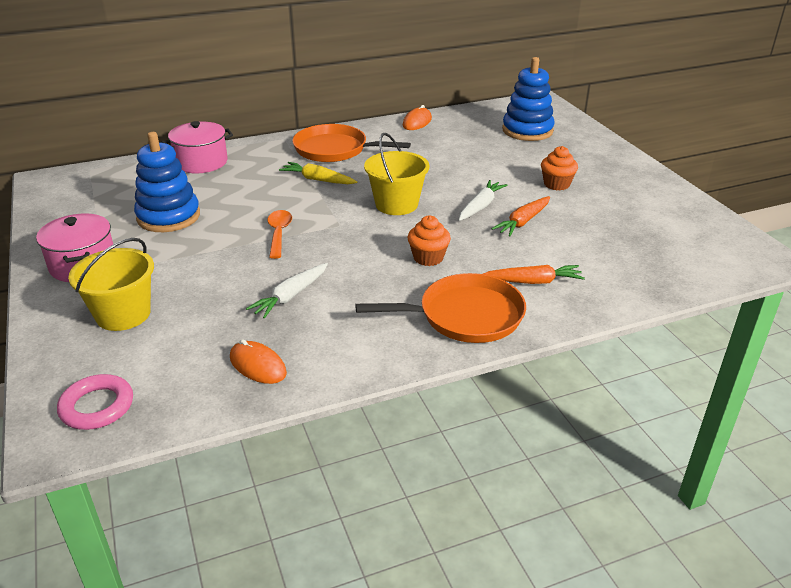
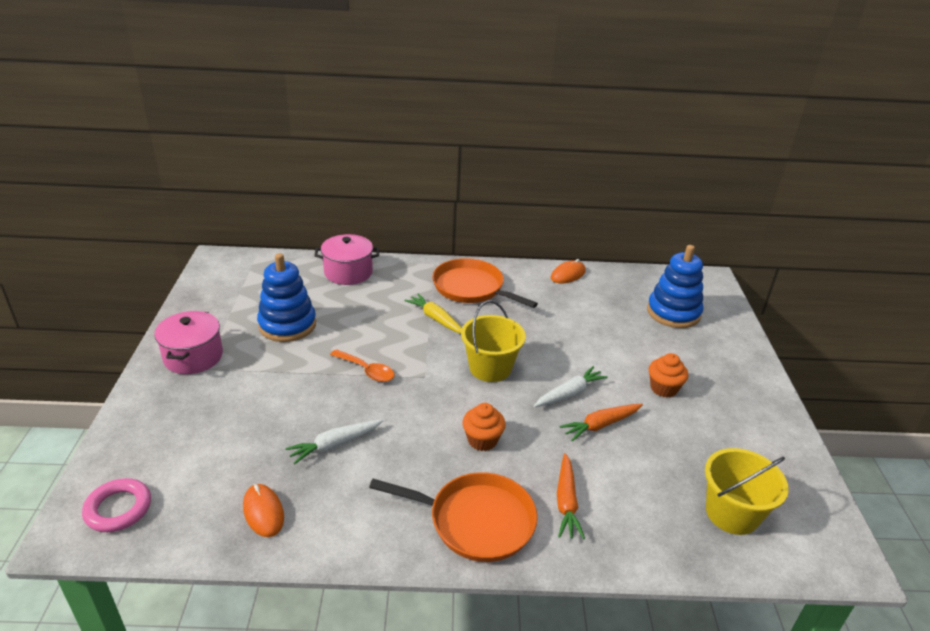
camera: 20 degrees right, 0 degrees up
(123, 314) = (192, 419): yellow bucket -> yellow bucket (732, 513)
(279, 233) = (366, 370): orange spoon -> orange spoon turned 105 degrees clockwise
(532, 281) = (566, 502): orange carrot -> orange carrot turned 75 degrees clockwise

